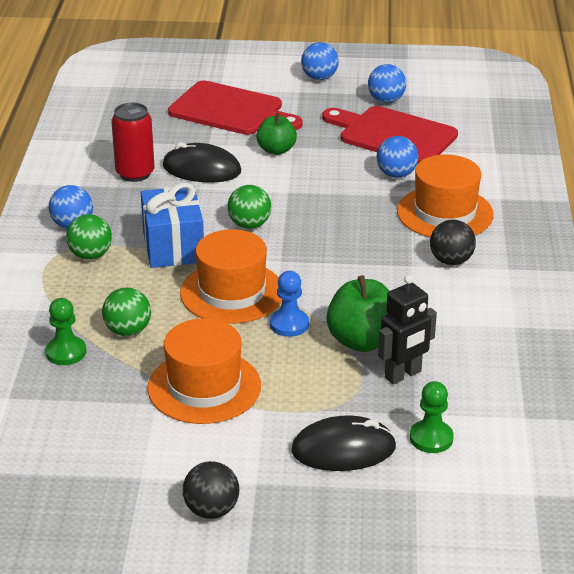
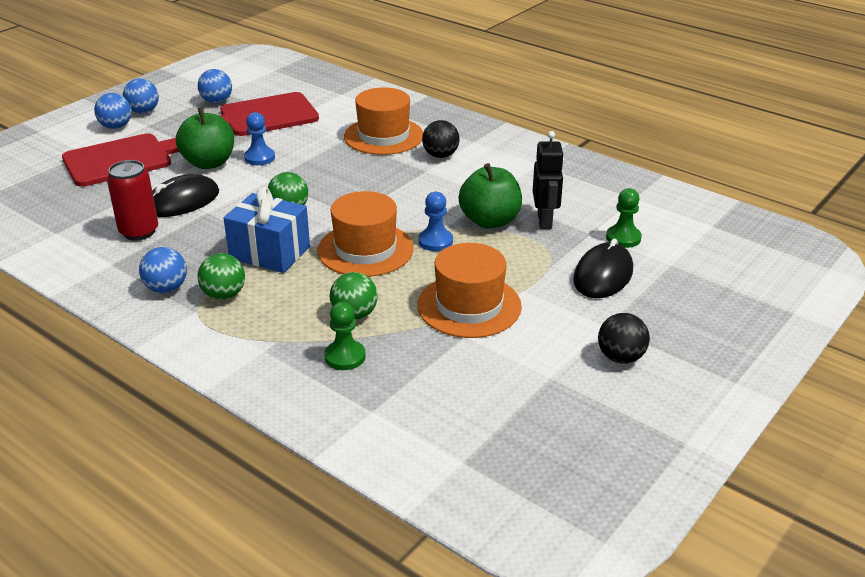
camera: 55 degrees left, 0 degrees up
(276, 150) = (209, 163): green apple -> green apple, size x1.53
(317, 169) = (259, 158): none -> blue pawn
(396, 174) = (313, 134): blue ball -> blue ball (116, 127)

